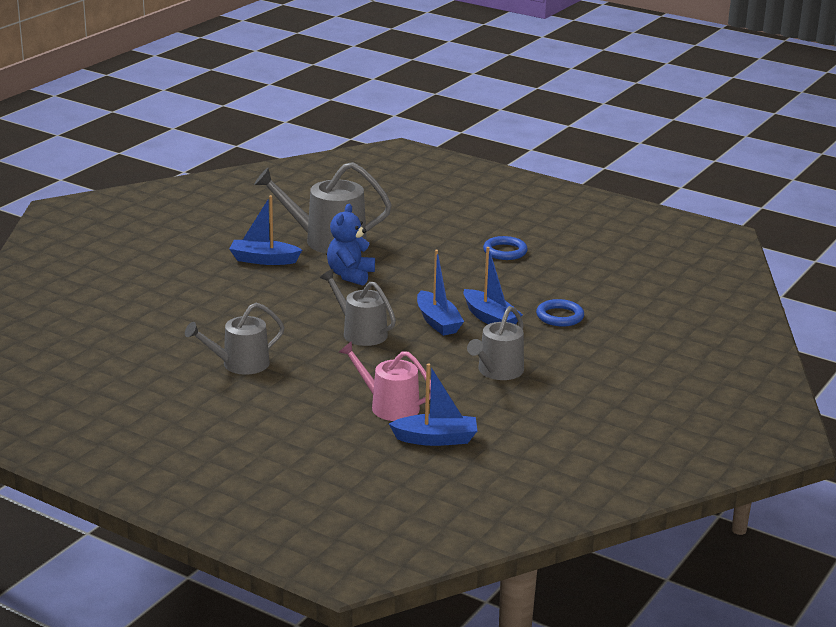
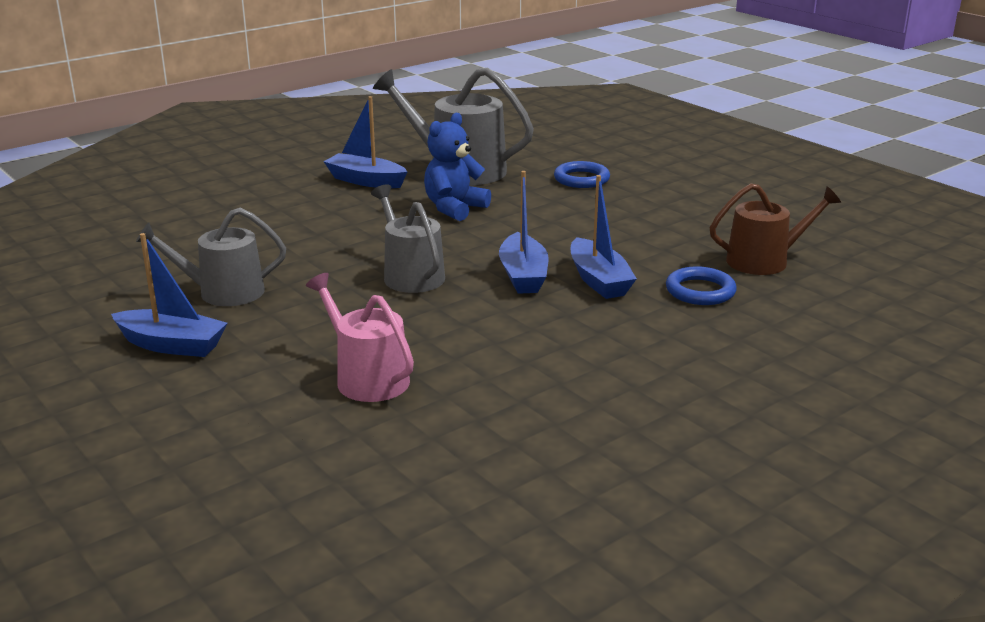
camera: 20 degrees right, 0 degrees up
(436, 439) = (395, 439): blue boat -> blue boat (172, 345)
(497, 371) = (560, 352): grey watering can -> none
(505, 251) = (673, 205): blue ring -> blue ring (581, 179)
(589, 288) = (764, 261): none -> brown watering can

